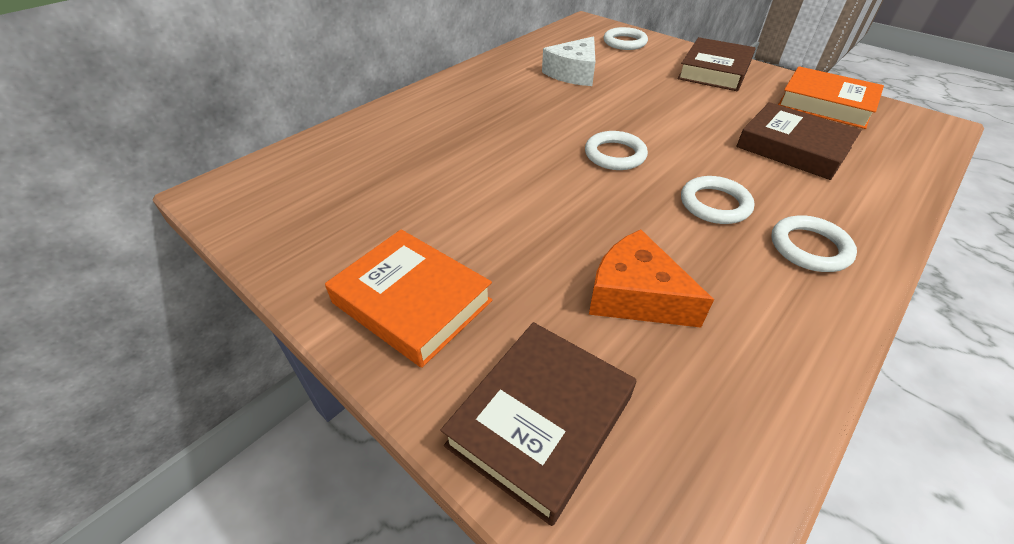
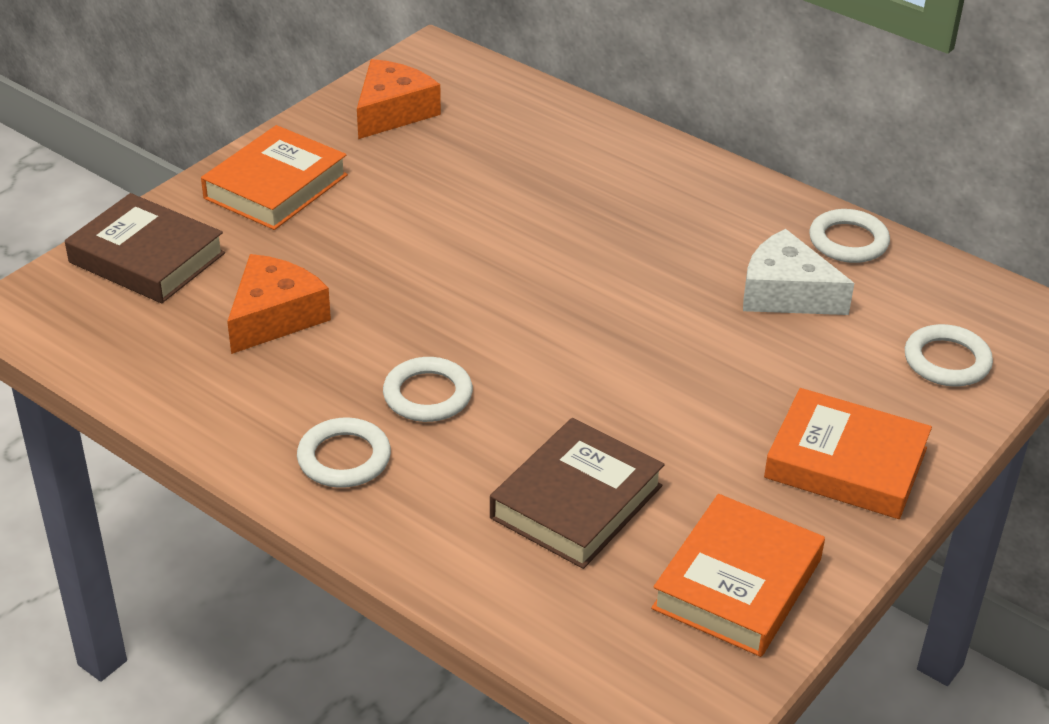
camera: 85 degrees right, 5 degrees down
(304, 218) = (393, 112): none -> orange cheese
(615, 155) = (535, 321): white ring -> white ring (848, 241)
(714, 71) = (845, 463): brown book -> orange book

